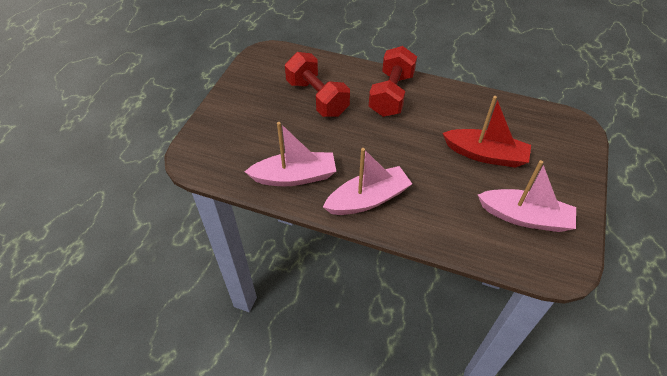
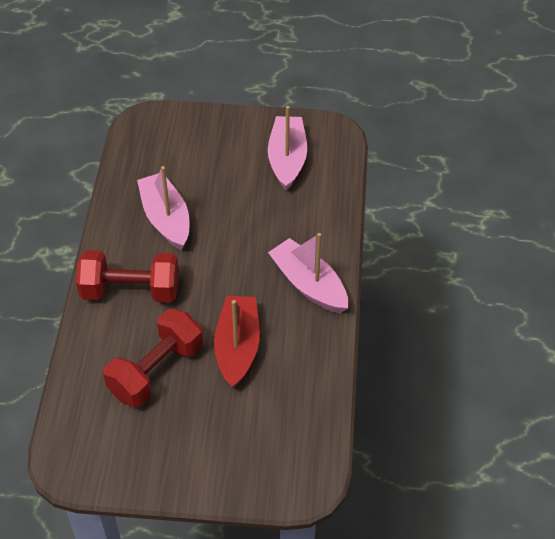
camera: 105 degrees left, 0 degrees up
(294, 177) = (300, 360): pink boat -> pink boat (166, 219)
(485, 155) = (211, 193): red boat -> red boat (237, 347)

